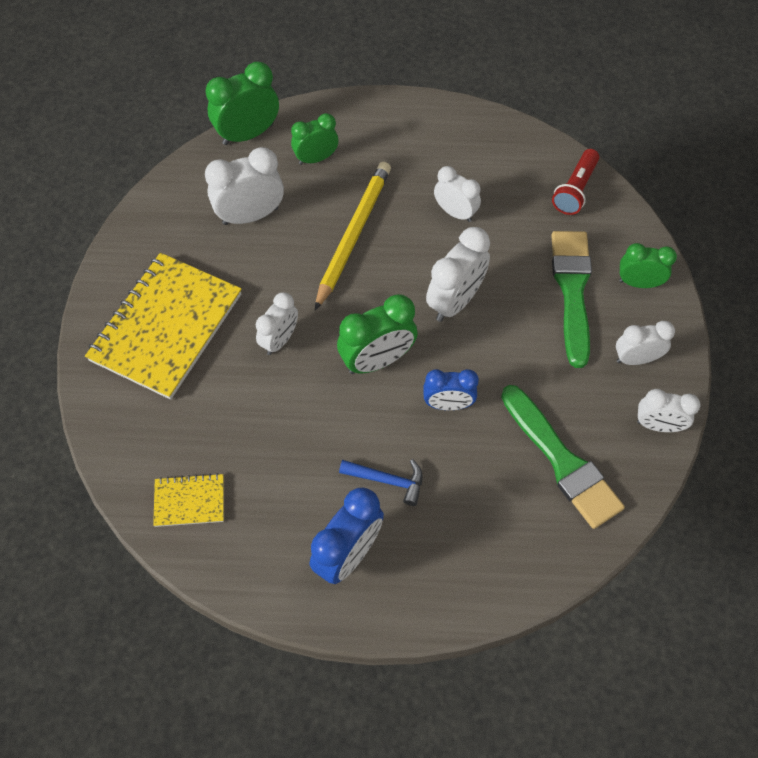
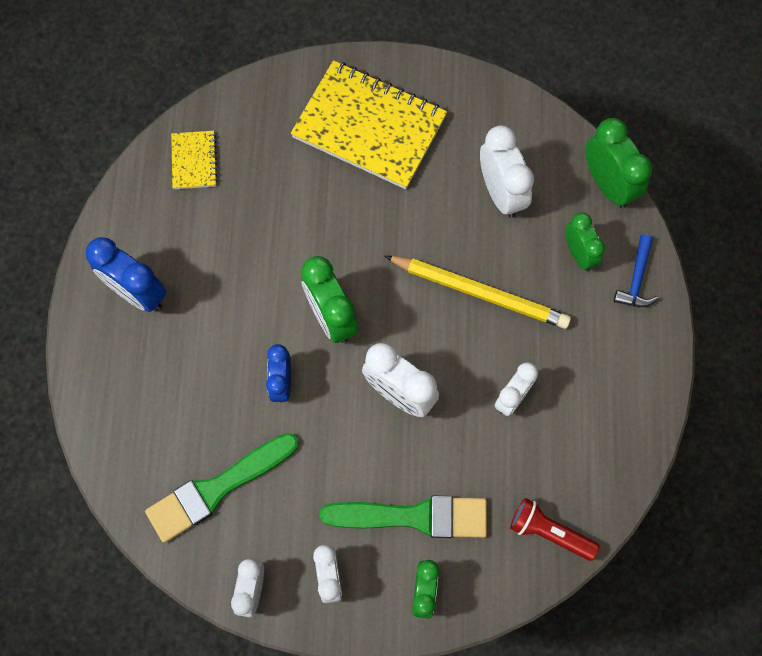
camera: 90 degrees right, 10 degrees up
(280, 340) = (354, 227): white clock -> none
(388, 480) = (205, 326): blue hammer -> blue hammer (636, 279)

